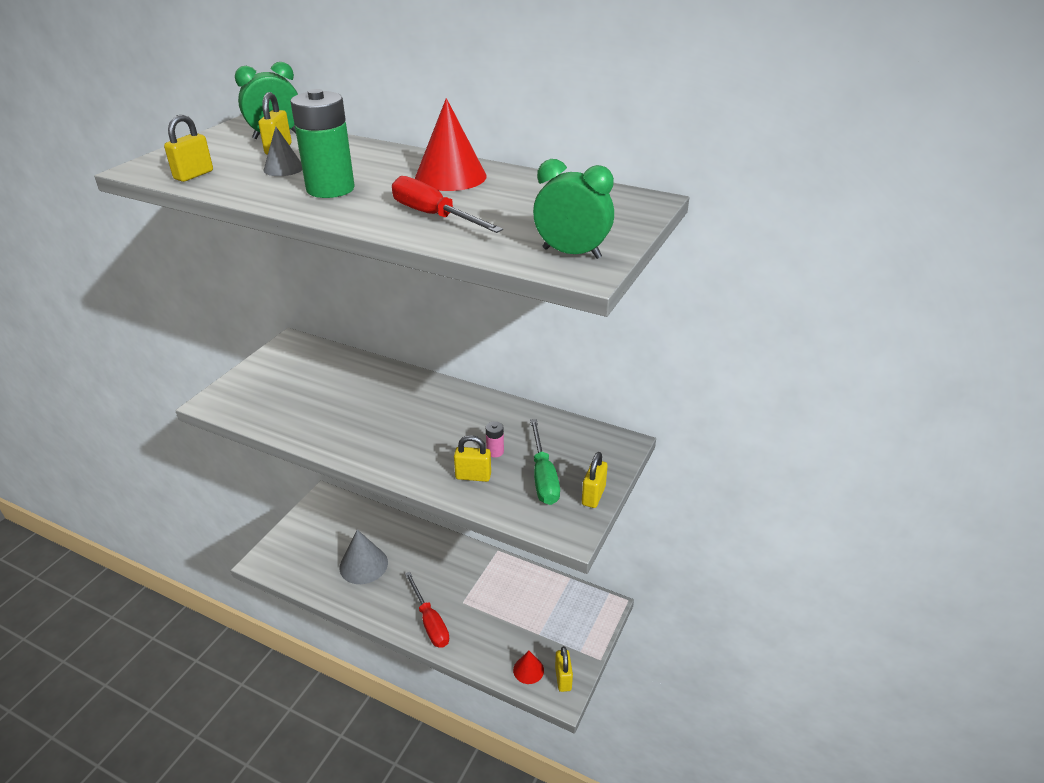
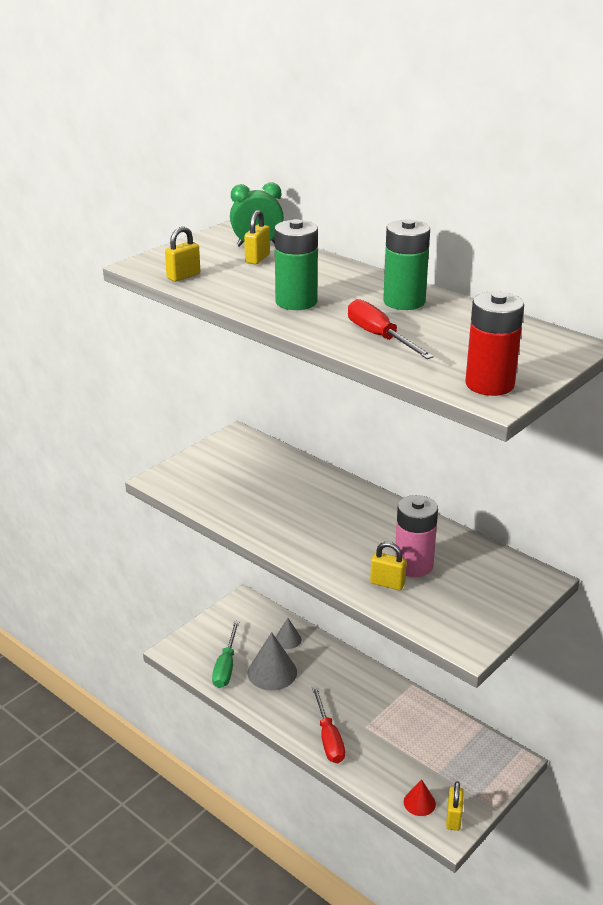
camera: 15 degrees right, 5 degrees down
(283, 168) = (259, 278): grey cone -> grey cone (288, 639)
(450, 176) = (404, 301): red cone -> green battery
(495, 451) = (413, 565): pink battery -> pink battery, size x2.27
(543, 477) = (455, 595): green screwdriver -> green screwdriver (226, 666)
(571, 253) = (489, 384): green clock -> red battery
(593, 496) = (499, 620): yellow padlock -> none

